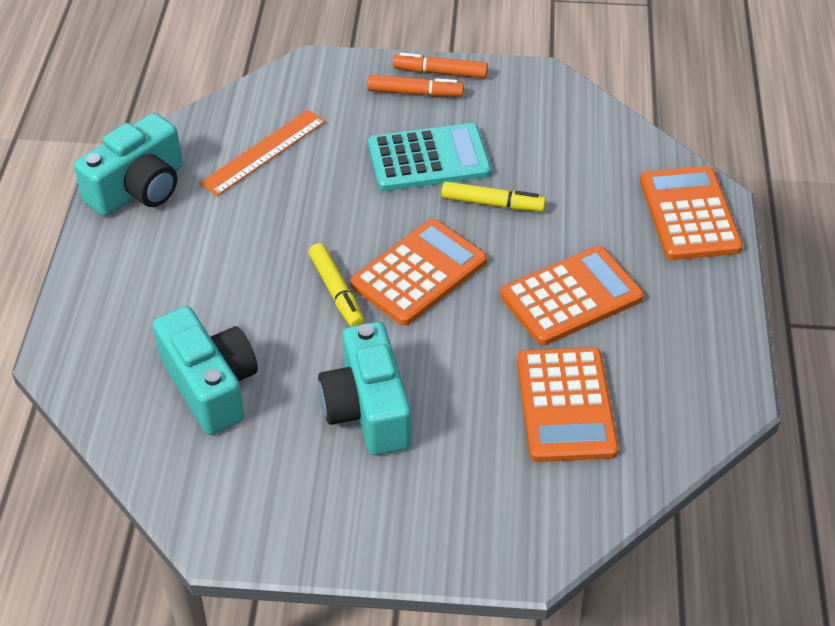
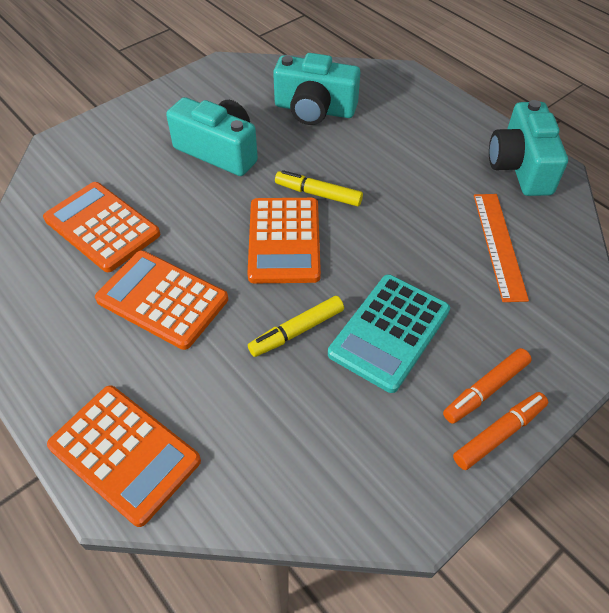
camera: 135 degrees right, 5 degrees up
(571, 297) = (162, 299): orange calculator -> orange calculator turned 105 degrees clockwise

